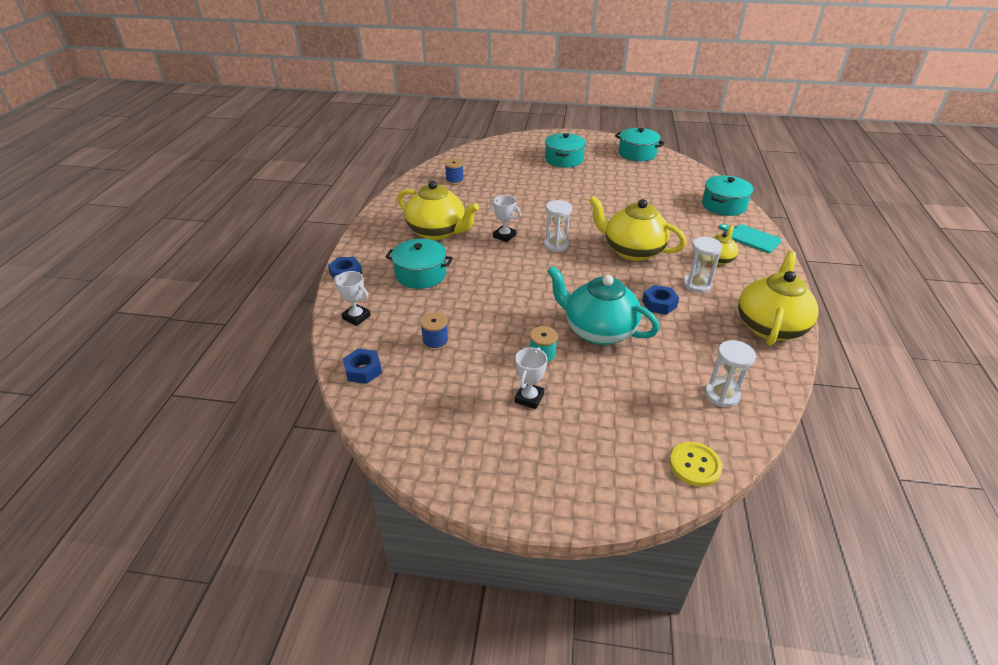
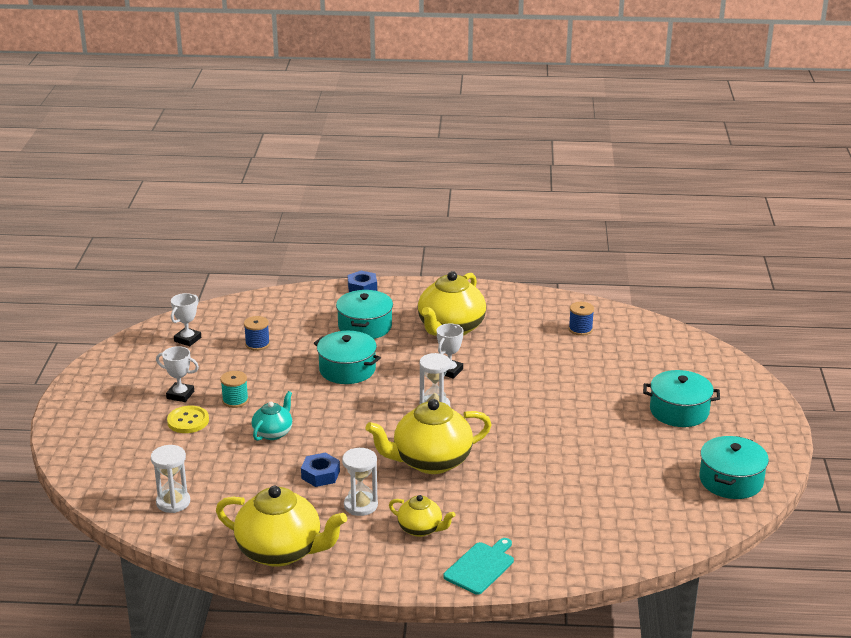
camera: 85 degrees right, 10 degrees down
(356, 317) = (293, 302): white trophy -> white trophy (187, 339)
(363, 370) = (221, 315): blue nut -> none
(598, 330) = (273, 433): turquoise teapot -> turquoise teapot, size x0.53
(632, 251) = (430, 461): yellow teapot -> yellow teapot turned 135 degrees counterclockwise
(695, 465) = (91, 478): yellow button -> yellow button (188, 421)
(723, 205) = (573, 553): turquoise pot -> turquoise pot (347, 369)

